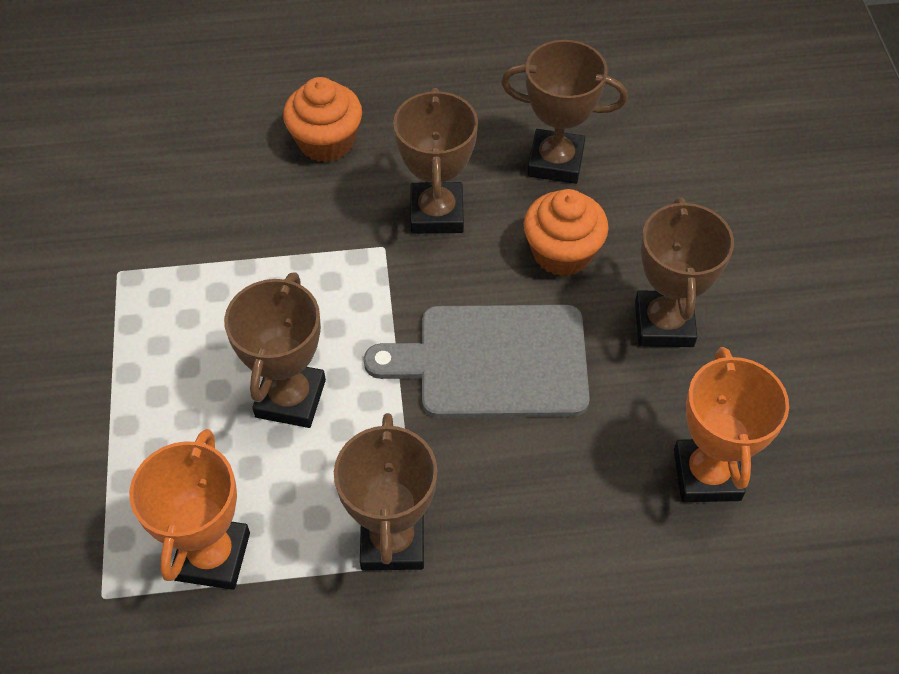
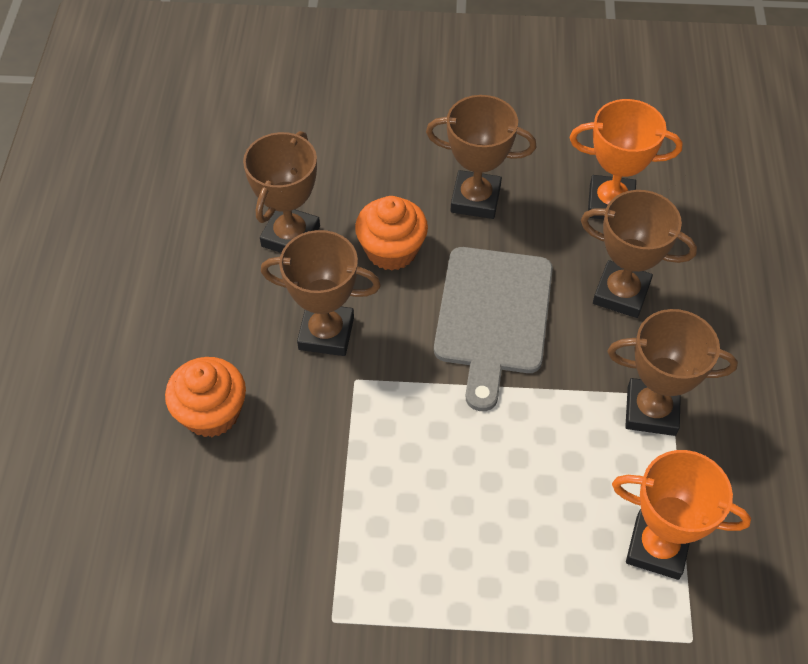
camera: 80 degrees left, 0 degrees up
(290, 398) = (508, 473): brown trophy -> brown trophy (621, 293)

